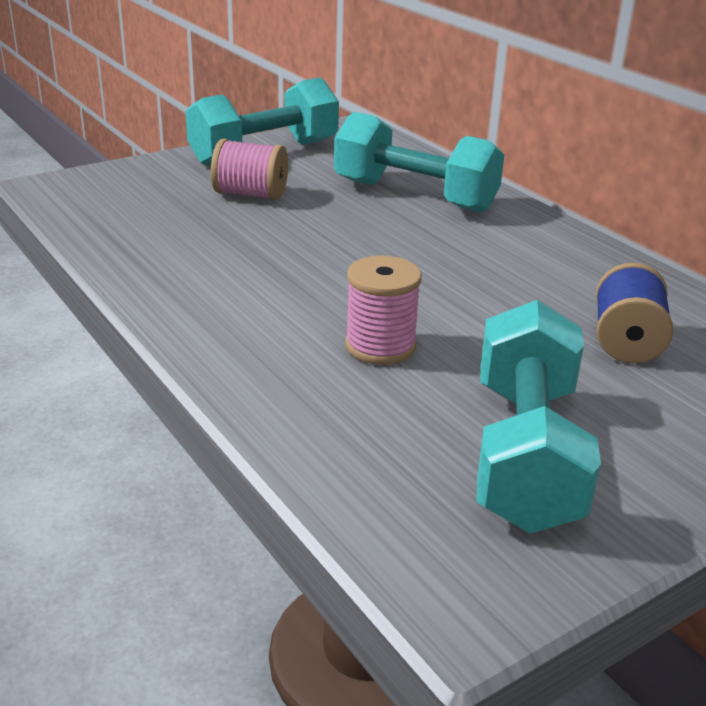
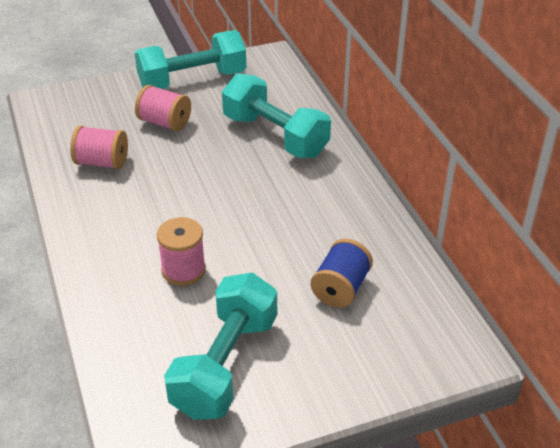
camera: 15 degrees right, 10 degrees up
(181, 240) = (102, 162): none -> pink spool

